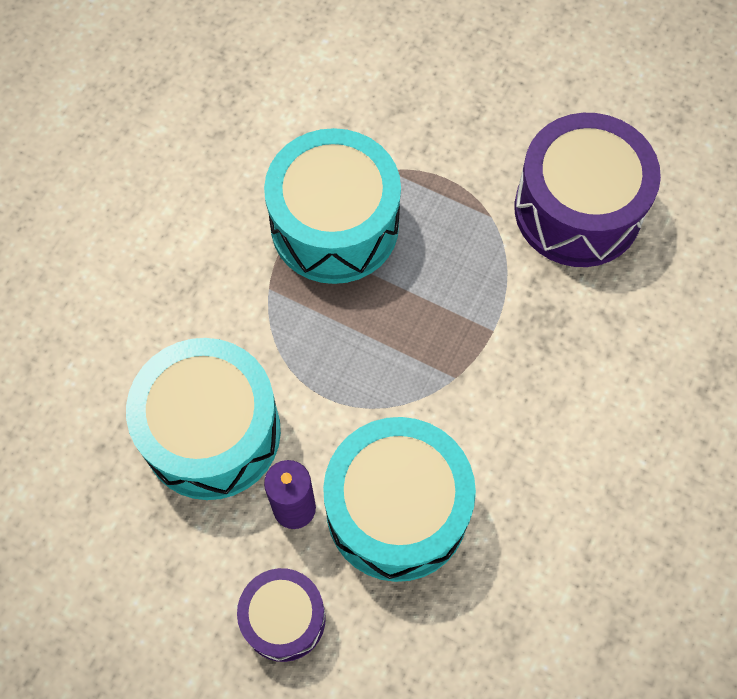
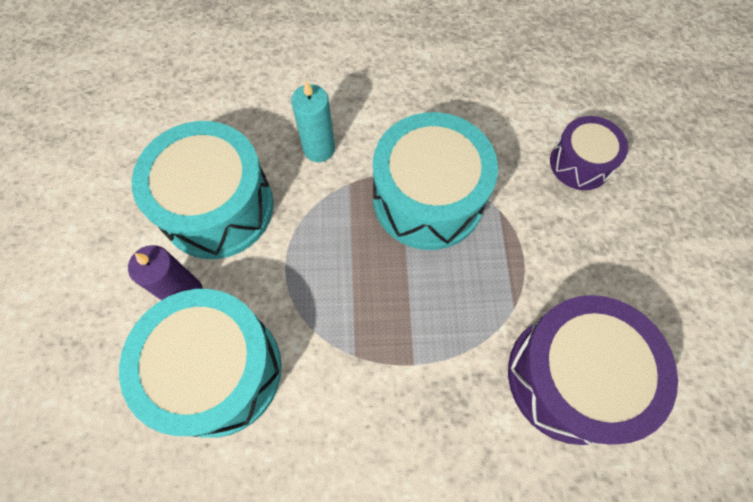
camera: 60 degrees right, 0 degrees up
(207, 297) = (319, 149): none -> turquoise candle
(284, 618) = (95, 333): purple drum -> purple drum (580, 163)

